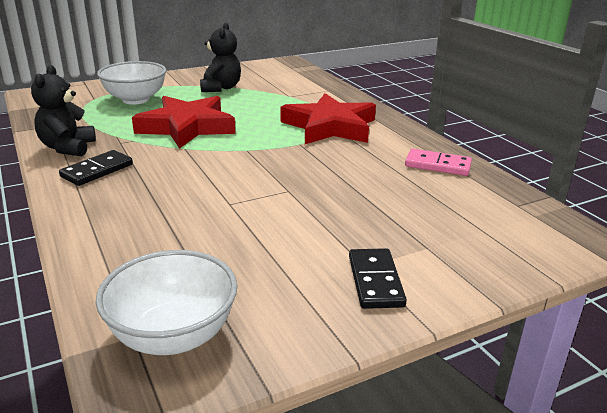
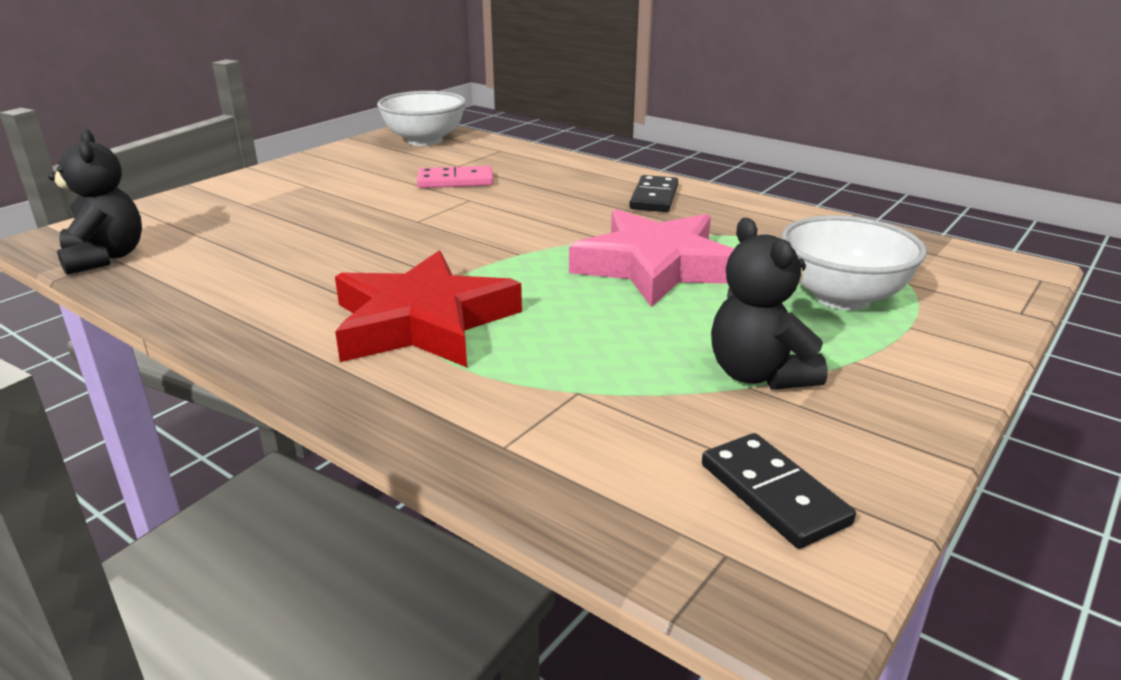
camera: 155 degrees right, 0 degrees up
(68, 148) = (741, 210): black teddy bear -> black teddy bear (105, 258)
(186, 127) = (656, 266): red star -> pink star
(375, 281) = (294, 179): black domino -> black domino (774, 494)
(437, 165) = (215, 289): pink domino -> pink domino (455, 181)

